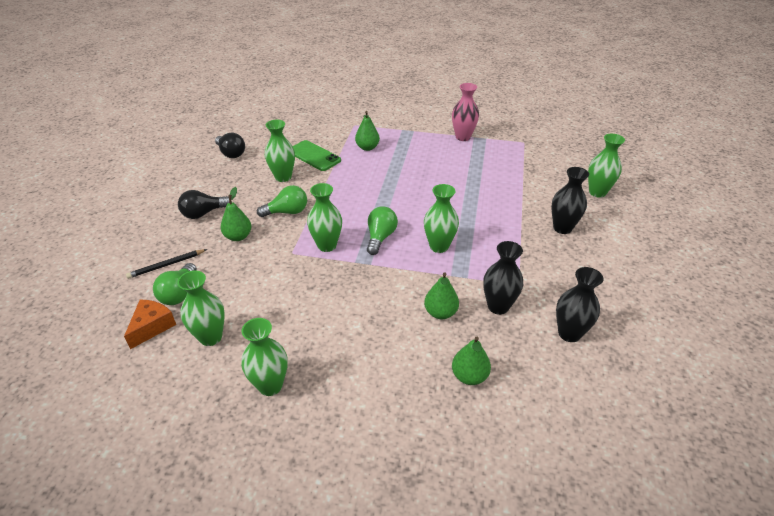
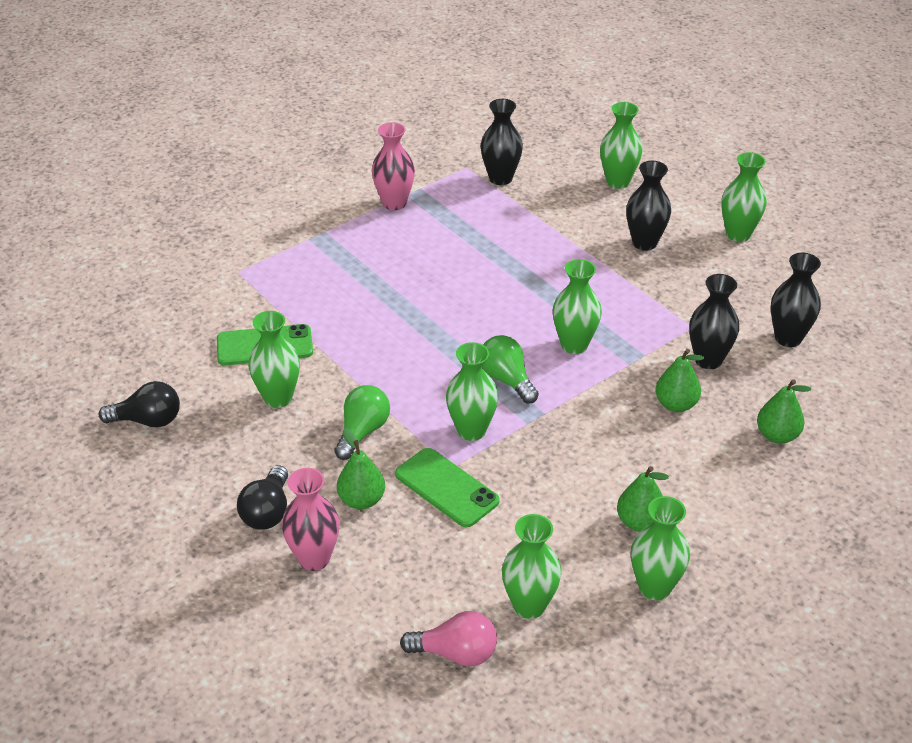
camera: 50 degrees left, 0 degrees up
(152, 327) = (456, 653): orange cheese -> pink light bulb
(166, 265) = (344, 594): black pencil -> none
(179, 293) = (417, 603): green light bulb -> none
(183, 243) = (314, 558): none -> pink vase
(274, 259) = (446, 488): none -> green phone
(367, 147) = (310, 290): green pear -> green pear (639, 522)
(533, 155) = (500, 178): none -> black vase
(631, 260) = (738, 234): none -> green vase

